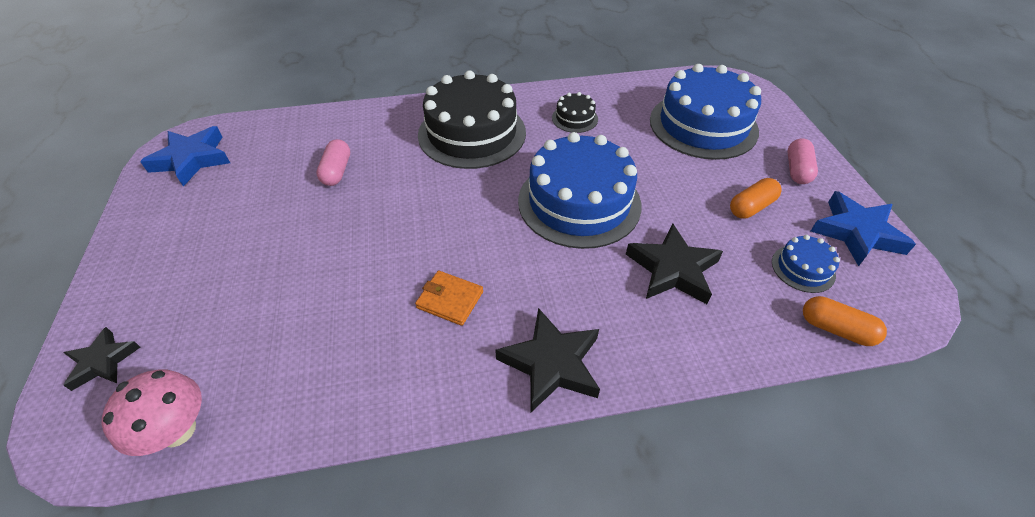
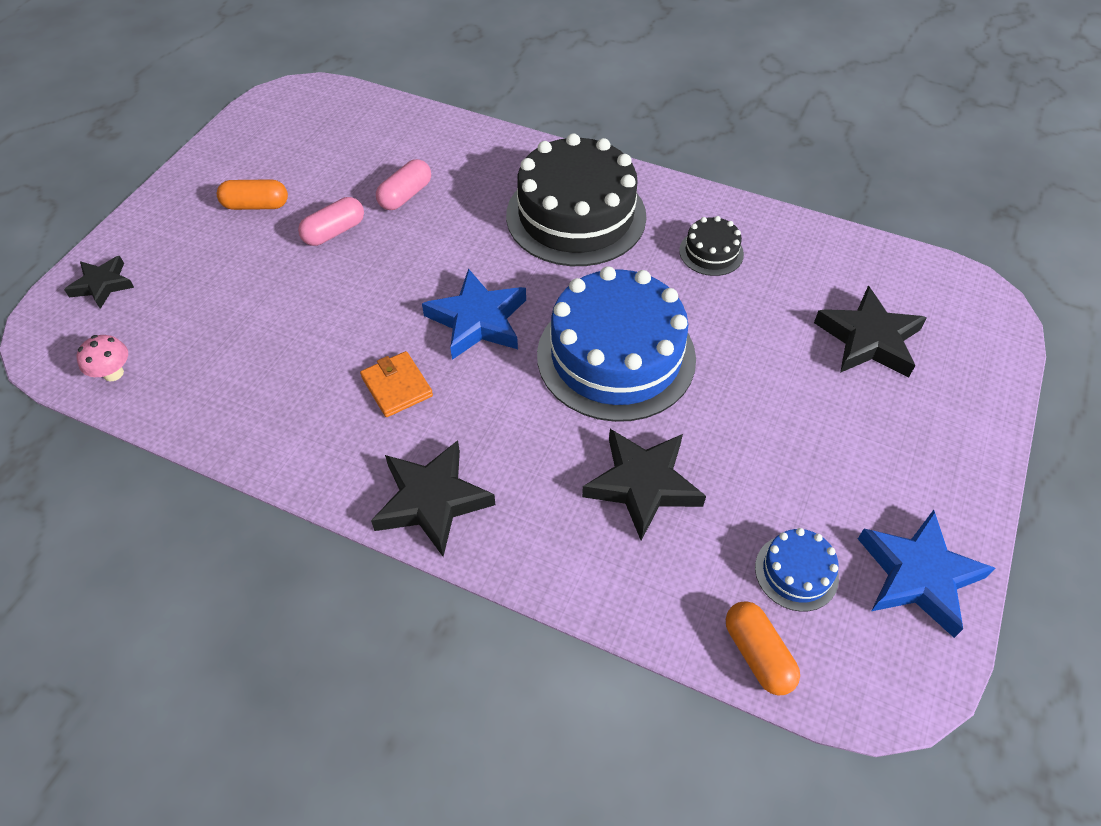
camera: 35 degrees right, 5 degrees up
(177, 430) = (113, 373): pink mushroom -> pink mushroom, size x0.62
(192, 159) = (291, 119): blue star -> blue star (478, 320)
(703, 125) = (868, 339): blue cake -> black star
(751, 207) = (814, 470): orange capsule -> orange capsule (256, 205)
(797, 170) = (931, 460): pink capsule -> pink capsule (334, 232)

